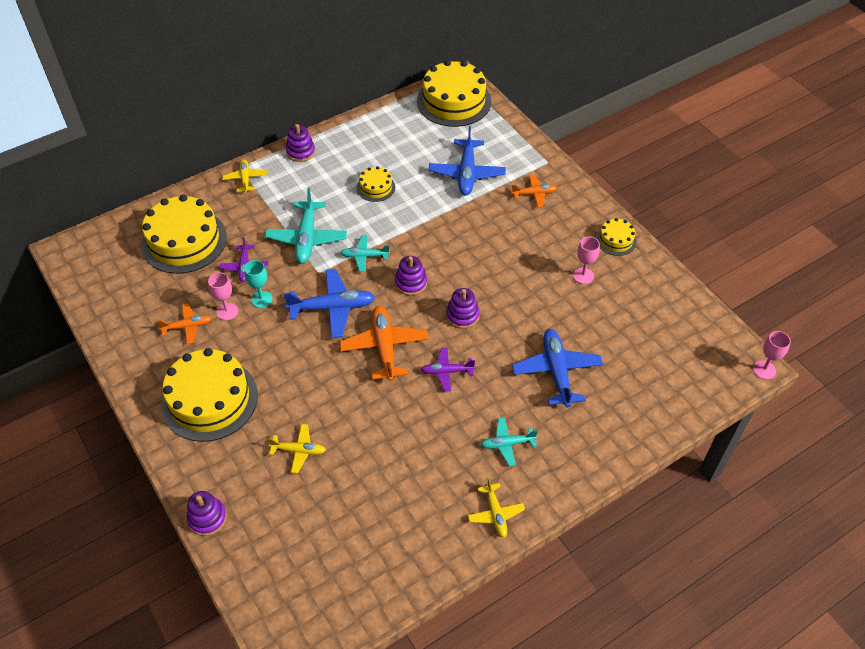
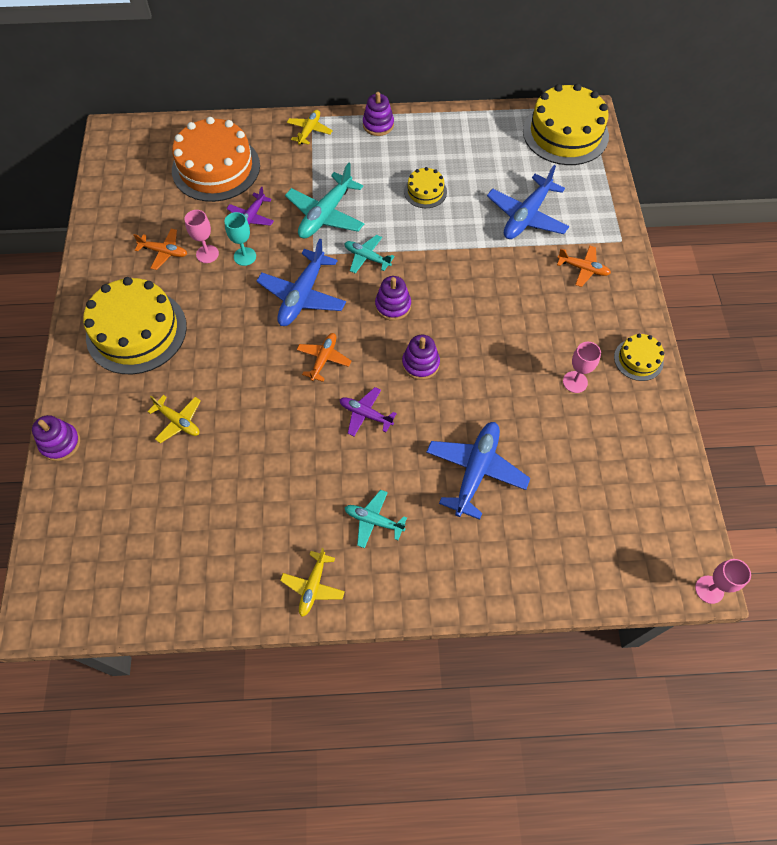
camera: 30 degrees right, 10 degrees up
(184, 241) = (216, 168): yellow cake -> orange cake
(332, 308) = (302, 296): blue plane -> blue plane turned 90 degrees clockwise
(384, 347) = (324, 359): orange plane -> orange plane, size x0.58

